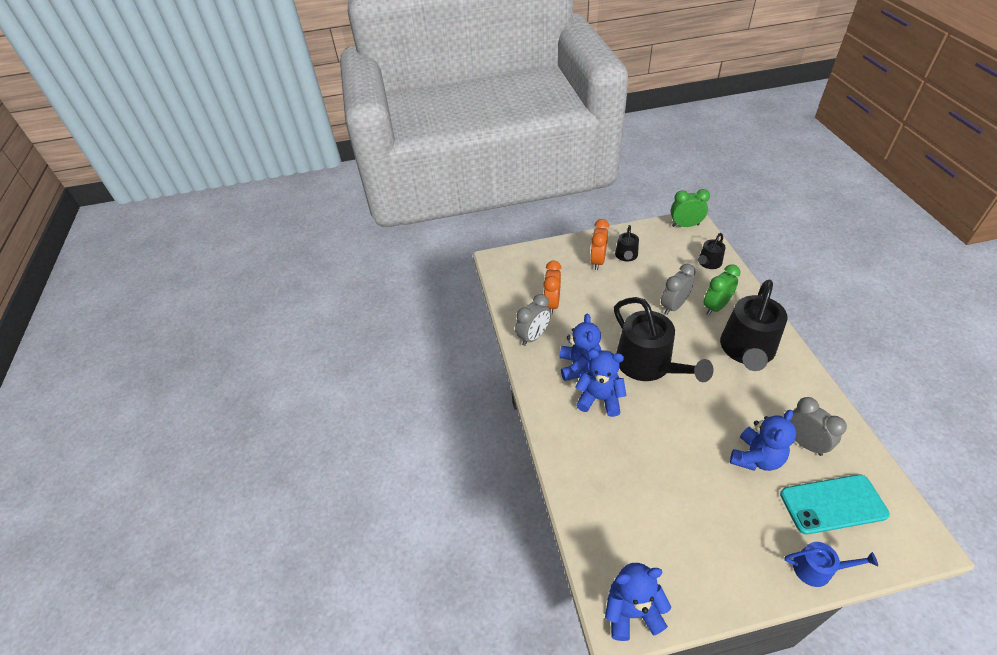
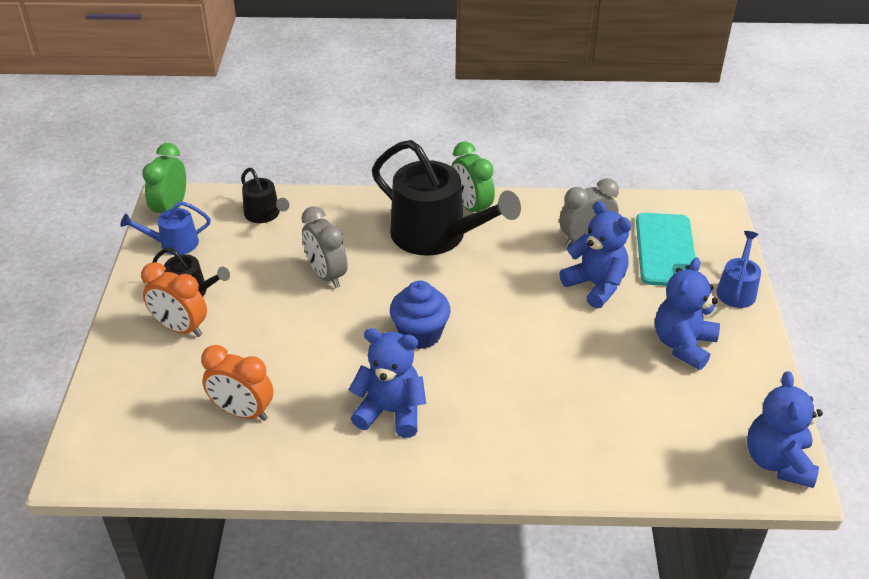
camera: 80 degrees left, 5 degrees down
(533, 336) = (302, 455): grey clock -> none
(599, 399) = (460, 404): blue teddy bear -> blue teddy bear (683, 345)
(648, 364) = (420, 334): black watering can -> blue cupcake
(659, 236) = (174, 243): none -> blue watering can
(715, 307) = (350, 236): green clock -> green clock (471, 207)

